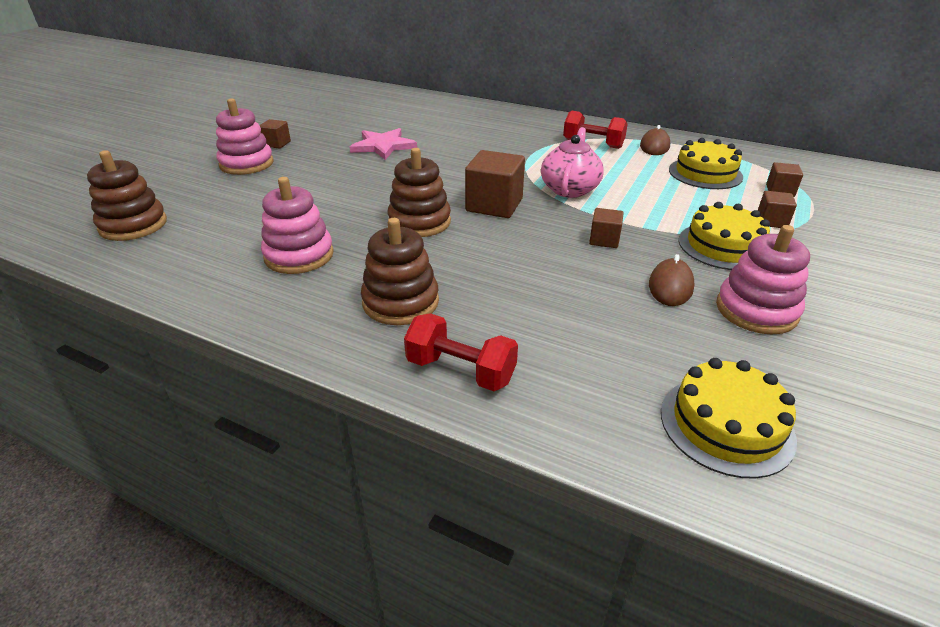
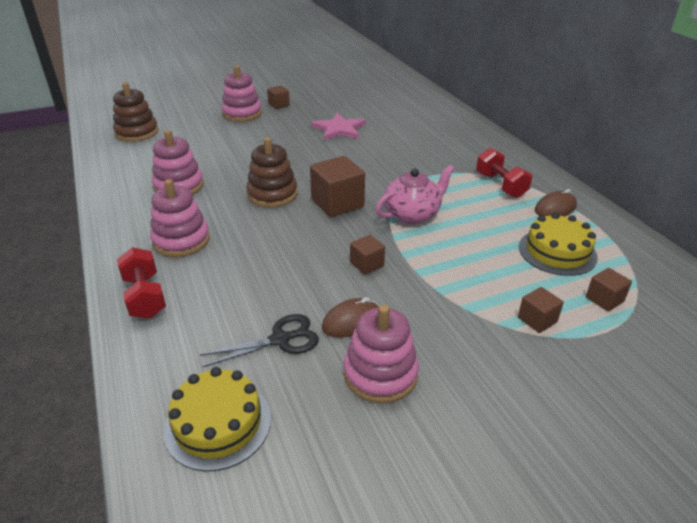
camera: 40 degrees right, 0 degrees up
(400, 302) = (181, 240): brown stacking toy -> pink stacking toy
(648, 331) = (280, 340): none -> black scissors
(723, 246) = (450, 316): yellow cake -> none

